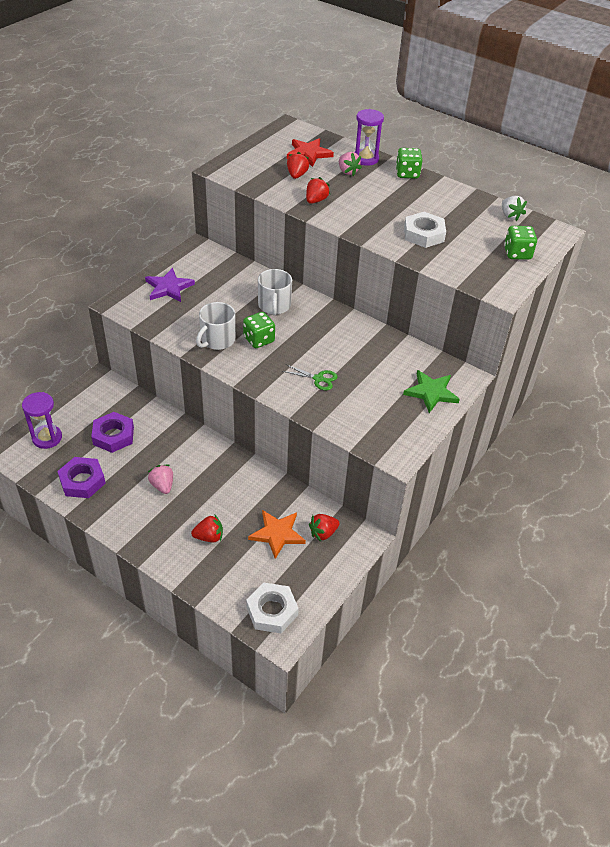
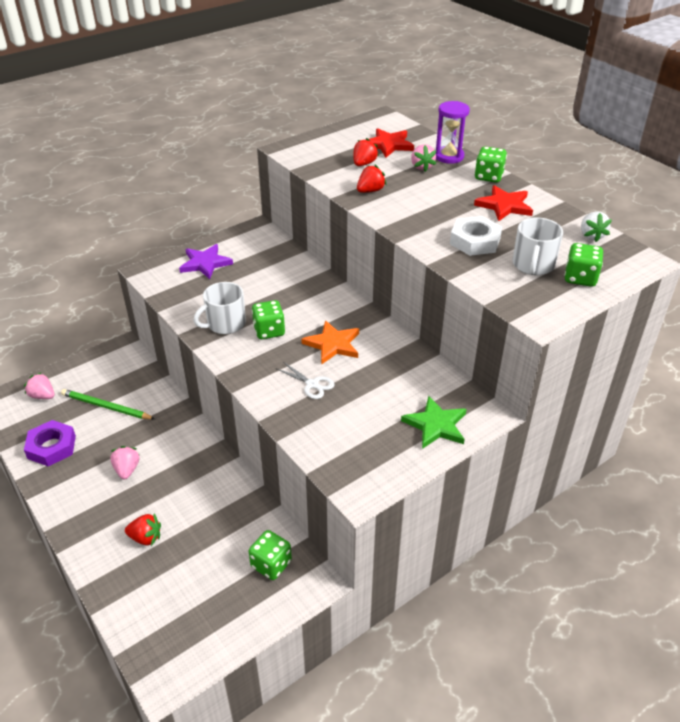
camera: 20 degrees right, 5 degrees down
(47, 438) = (42, 396): purple hourglass -> pink strawberry
(113, 436) = (106, 407): purple nut -> green pencil
(272, 611) = (170, 643): white nut -> none
(274, 305) = (304, 298): white mug -> white mug (533, 265)
(277, 534) = (220, 552): orange star -> orange star (333, 344)
(318, 379) = (312, 384): green scissors -> white scissors
(323, 533) = (271, 564): red strawberry -> green dice
(432, 199) = (504, 206): none -> red star

